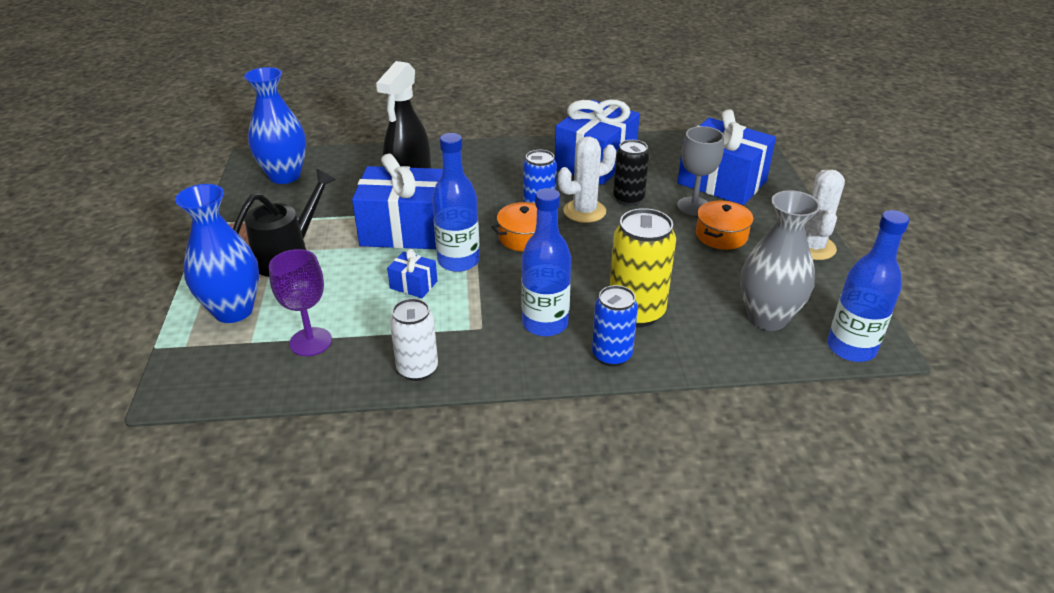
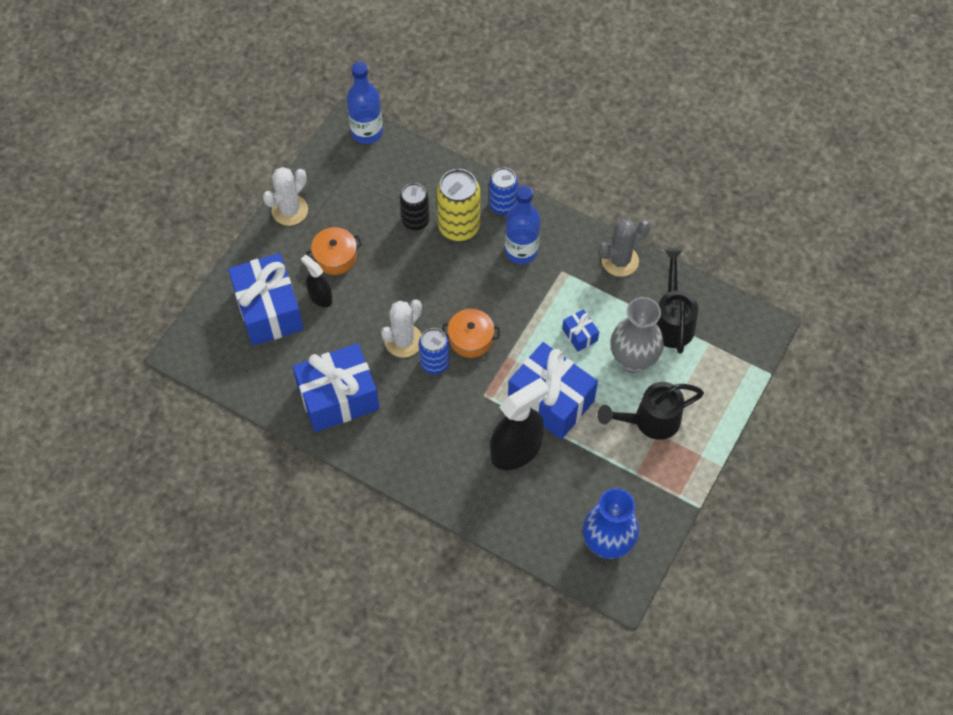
camera: 145 degrees left, 25 degrees up
(233, 310) = (710, 380): blue vase -> none
(310, 342) = (672, 320): purple goblet -> black watering can
(417, 369) = (620, 261): white can -> grey cactus
(458, 261) = (534, 341): blue bottle -> none
(584, 211) = (403, 341): white cactus -> white cactus turned 60 degrees counterclockwise
(628, 199) = (358, 335): black can -> black can (415, 221)
(693, 206) = (320, 297): grey goblet -> black spray bottle
(767, 318) = (387, 177): grey vase -> grey vase (633, 360)

